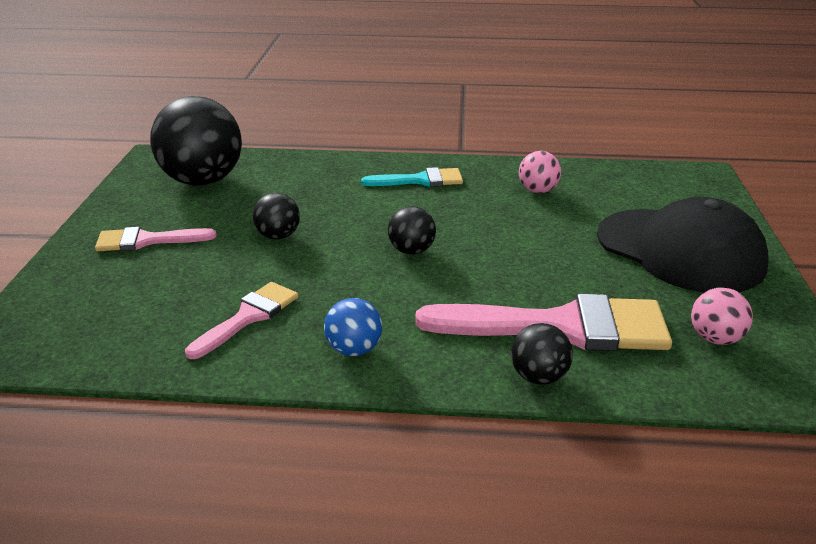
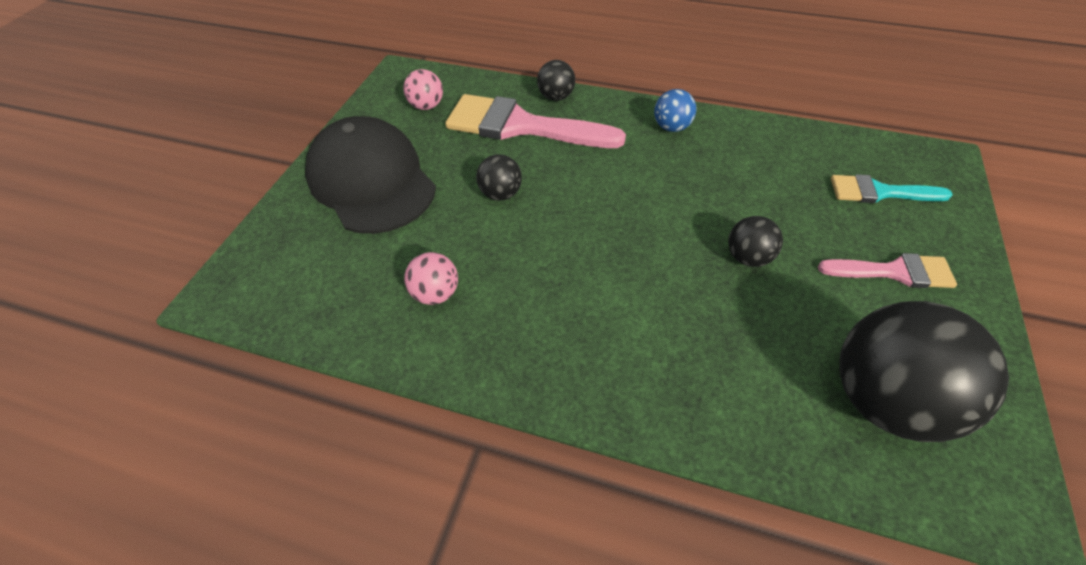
camera: 165 degrees left, 20 degrees up
(248, 317) = (754, 162): pink brush -> none
(411, 251) = (611, 215): black ball -> black ball (501, 194)
(420, 180) = (571, 343): turquoise brush -> turquoise brush (879, 192)

